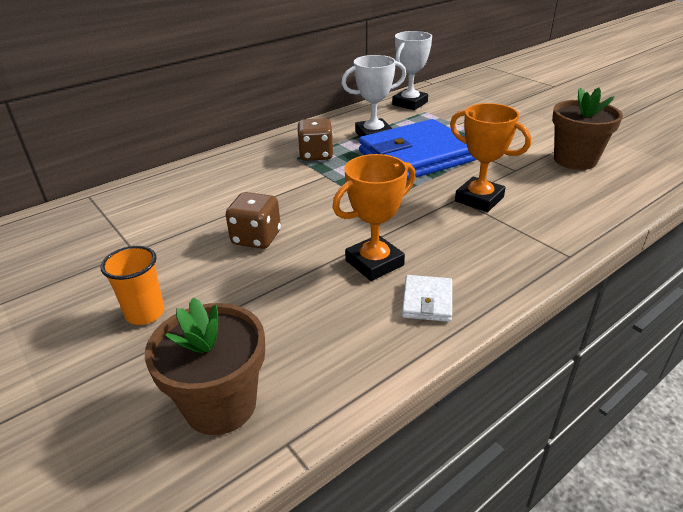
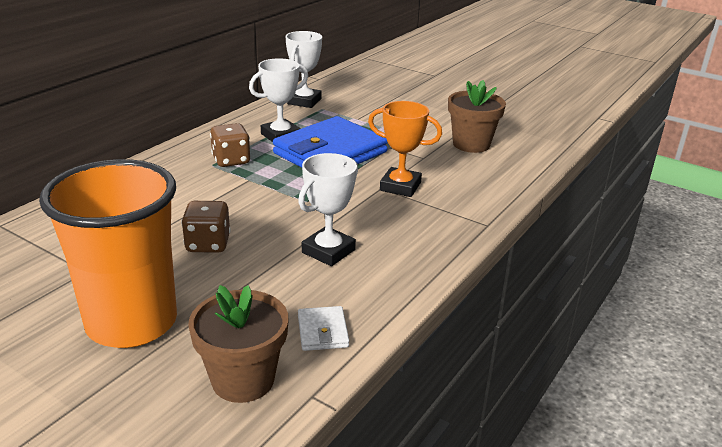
camera: 20 degrees left, 5 degrees down
(145, 313) = (132, 323): orange cup -> orange cup, size x2.41
(374, 263) = (328, 251): orange trophy -> white trophy
(427, 301) = (385, 275): white wallet -> white wallet (323, 331)

